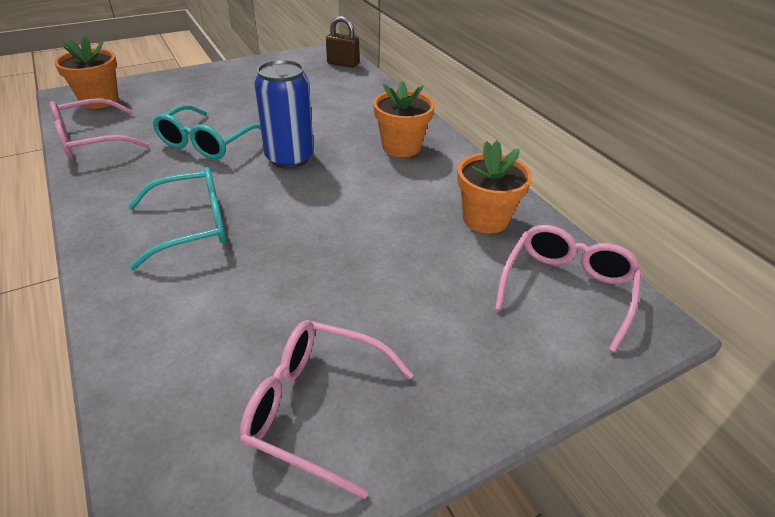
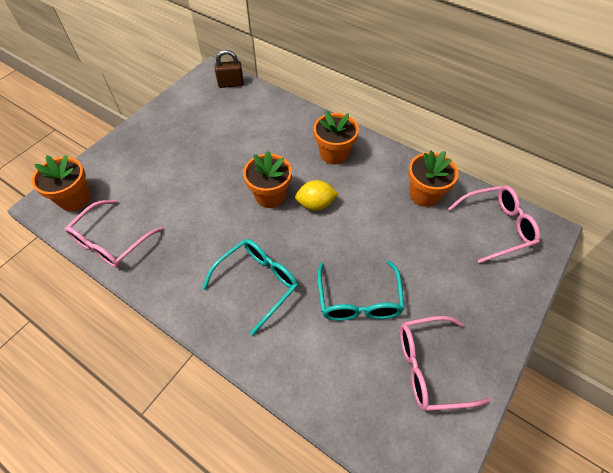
camera: 25 degrees left, 15 degrees up
(206, 143) = (200, 207): turquoise glasses -> turquoise glasses (359, 300)
(289, 158) = (270, 196): blue can -> orange flower pot
(334, 182) = (316, 204): none -> yellow lemon
(566, 288) = (497, 227): pink glasses -> pink glasses turned 75 degrees clockwise

